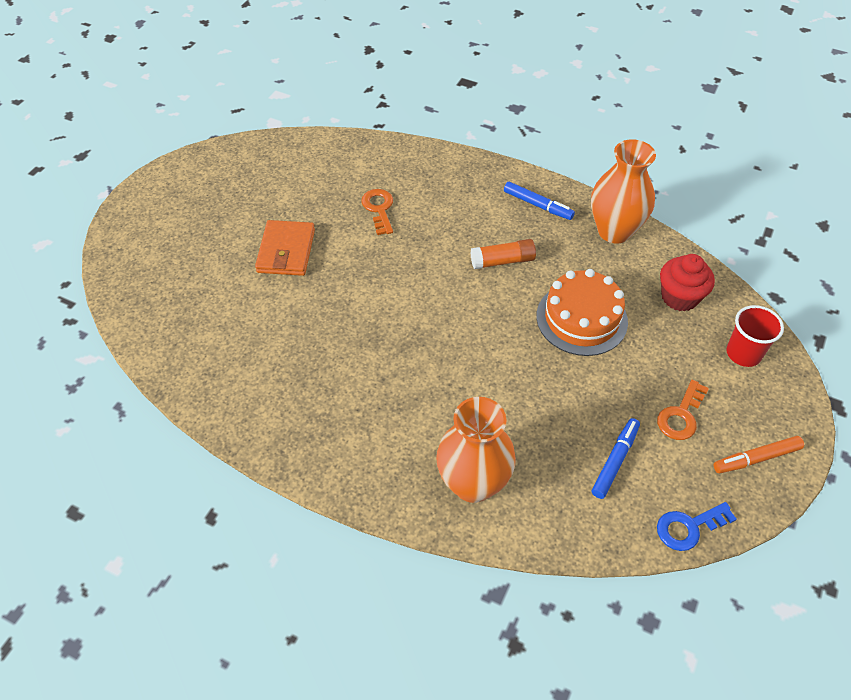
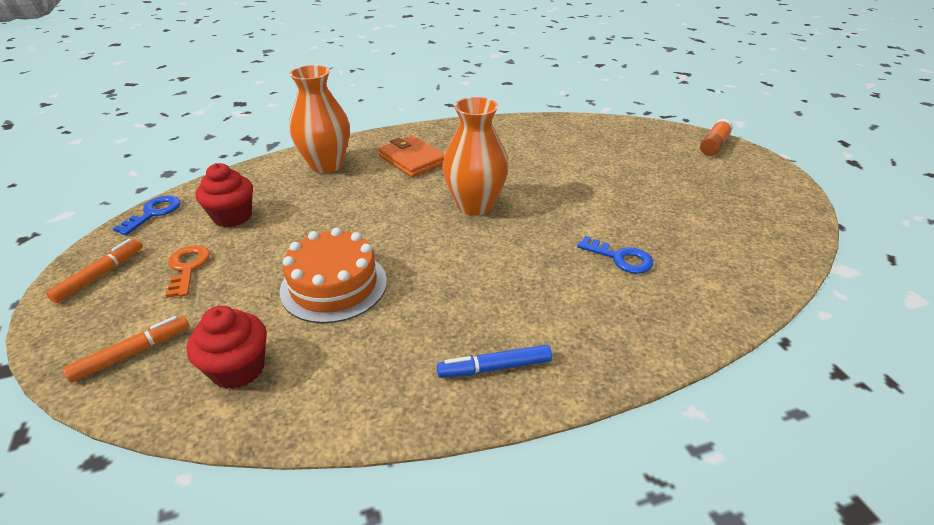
camera: 135 degrees right, 15 degrees down
(286, 251) = (620, 192): orange wallet -> orange wallet (412, 160)
(379, 209) = (620, 258): orange key -> blue key
(502, 261) = (458, 286): orange glue stick -> orange glue stick (714, 145)
(614, 231) = (375, 399): orange vase -> orange vase (475, 205)
(615, 461) = (232, 216): blue marker -> red cupcake
(743, 353) = (132, 353): red cup -> orange marker

